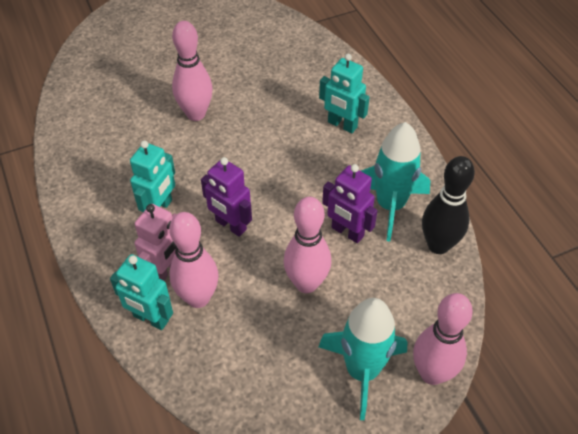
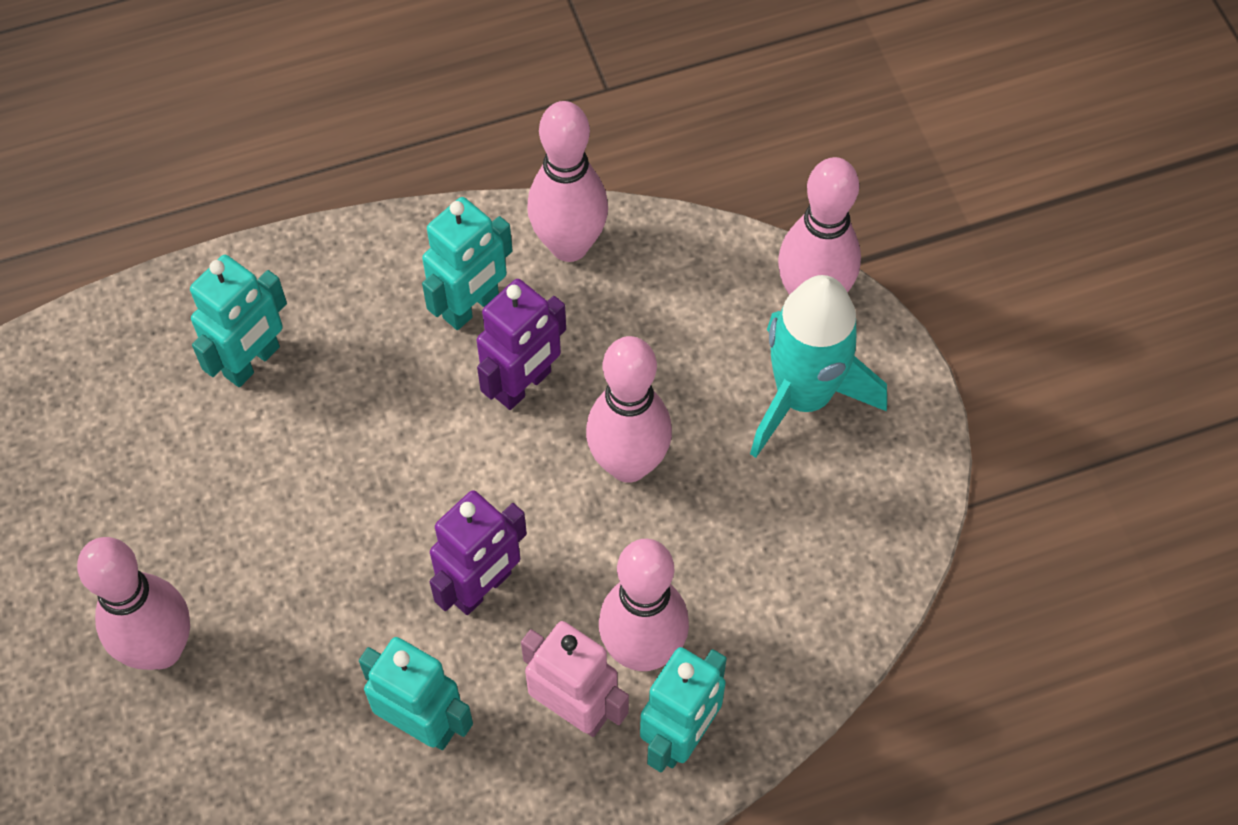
camera: 85 degrees left, 10 degrees up
(390, 205) = (471, 306): turquoise rocket -> turquoise robot
(438, 245) = (569, 245): black bowling pin -> pink bowling pin

